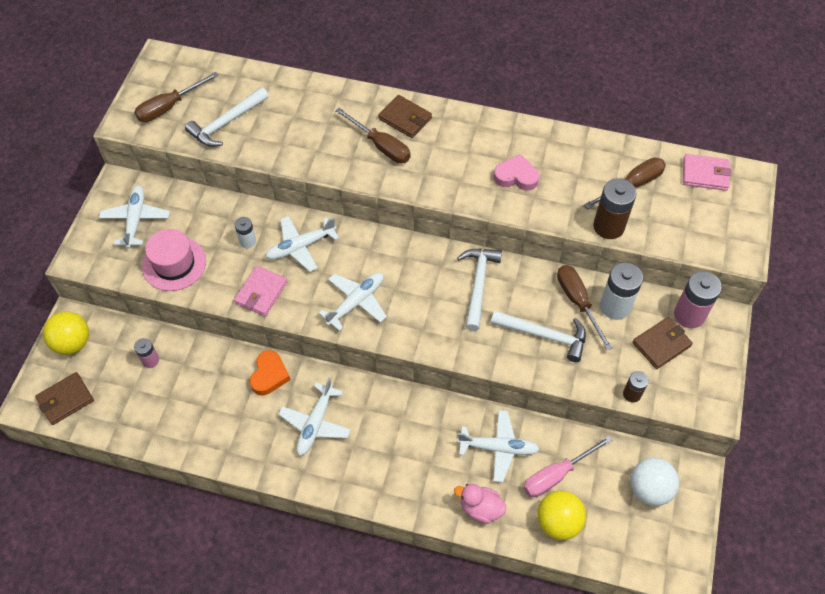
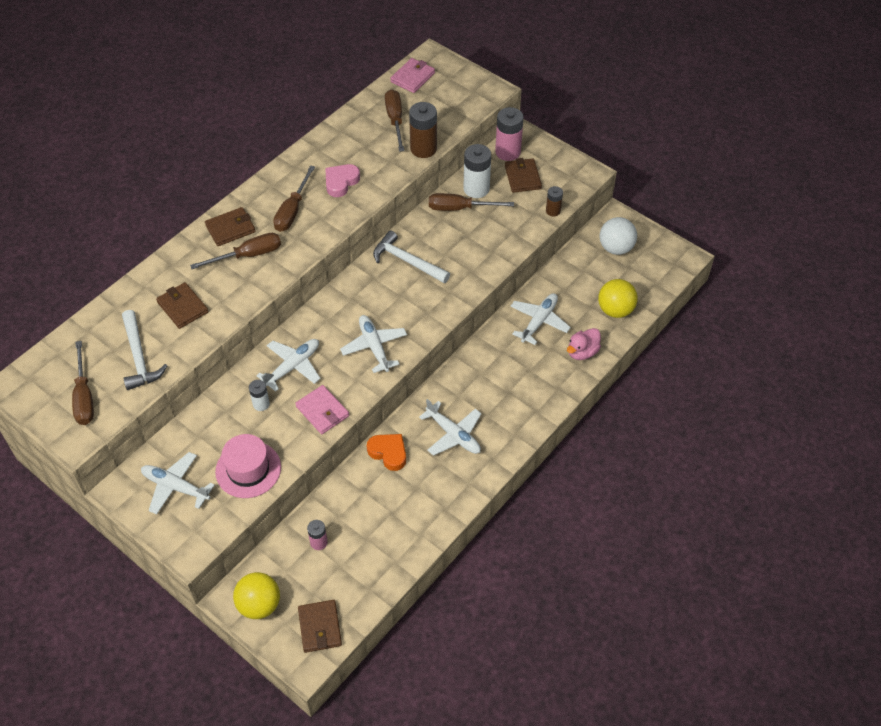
camera: 65 degrees left, 5 degrees down
(295, 127) = (183, 307): none -> brown wallet
(300, 247) = (293, 366): white plane -> white plane turned 135 degrees counterclockwise
(455, 154) = (292, 211): none -> brown screwdriver
(544, 336) = (477, 239): white hammer -> none
(556, 475) = (578, 295): pink screwdriver -> none

